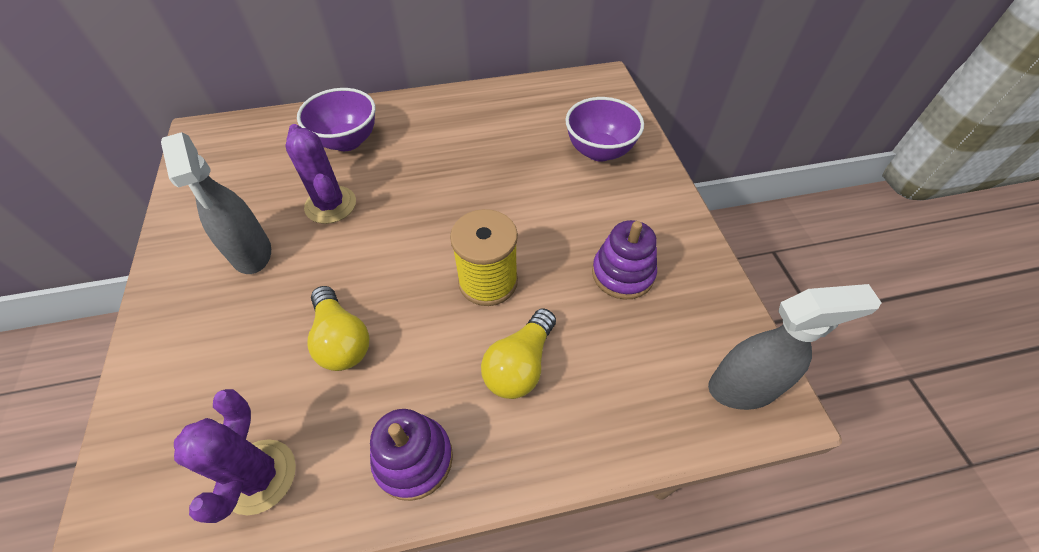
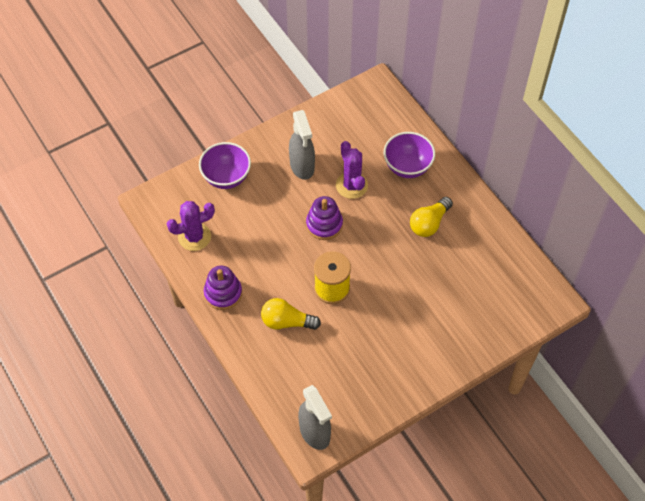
camera: 70 degrees right, 5 degrees up
(252, 253) = (302, 166): grey spray bottle -> grey spray bottle turned 60 degrees counterclockwise
(330, 205) = (351, 185): purple cactus -> purple cactus turned 60 degrees counterclockwise
(341, 340) = (269, 235): yellow light bulb -> yellow light bulb (429, 223)
(599, 151) = (469, 319): purple bowl -> purple bowl (226, 177)
(622, 273) = (367, 357): purple stacking toy -> purple stacking toy (324, 224)

